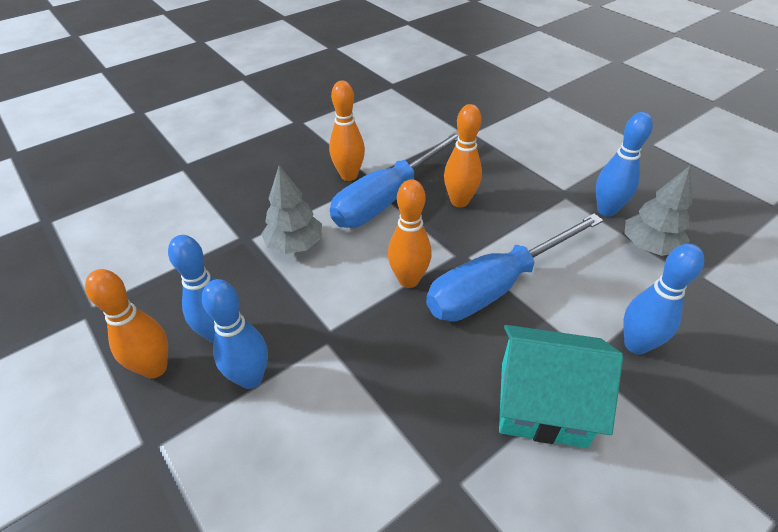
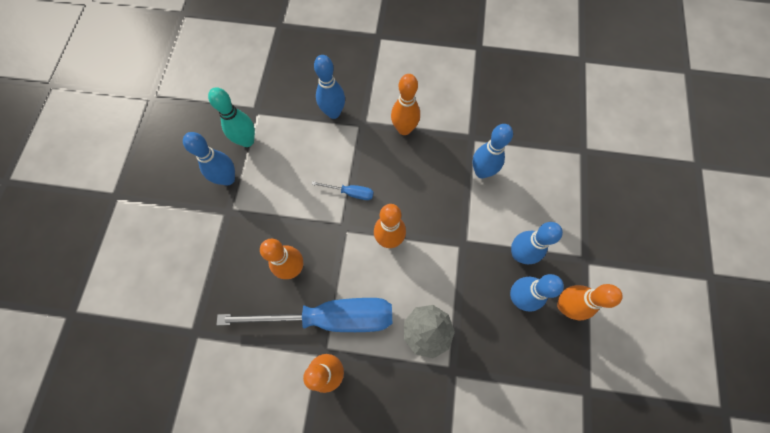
camera: 135 degrees left, 25 degrees up
(386, 439) = (481, 172): none -> blue bowling pin
(497, 286) = (350, 193): blue screwdriver -> blue screwdriver, size x0.41
(542, 403) = (404, 129): turquoise house -> orange bowling pin
(649, 246) = (247, 141): grey tree -> turquoise bowling pin

